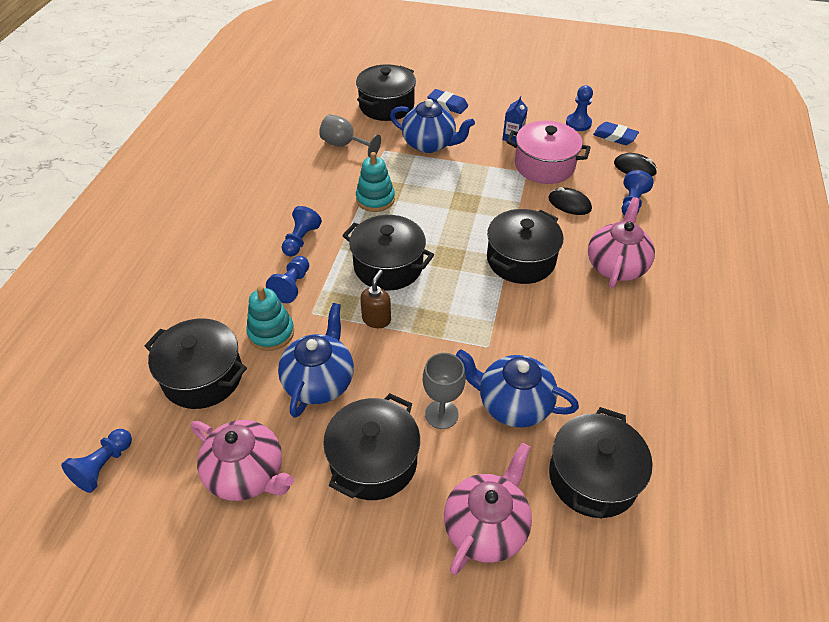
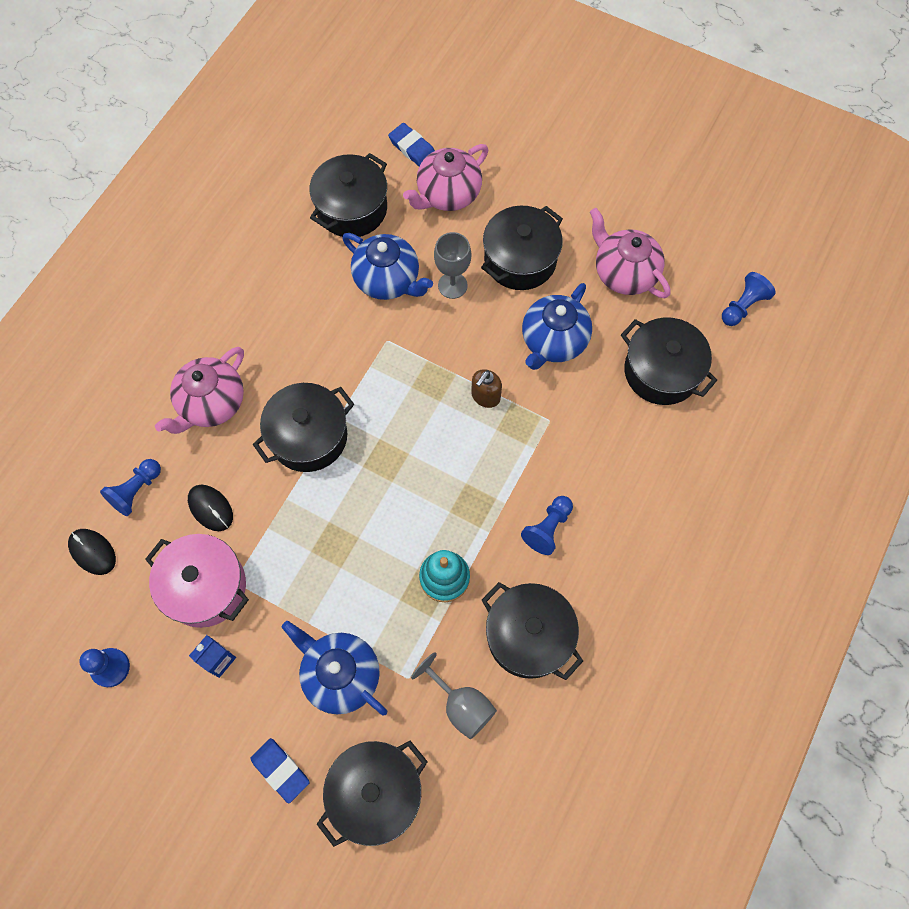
camera: 165 degrees left, 20 degrees up
(271, 333) = (593, 405): turquoise stacking toy -> none
(292, 286) = (566, 461): blue pawn -> none
(388, 266) = (456, 463): black pot -> black pot (529, 636)
(614, 136) = (78, 623): blue eraser -> blue eraser (412, 148)

